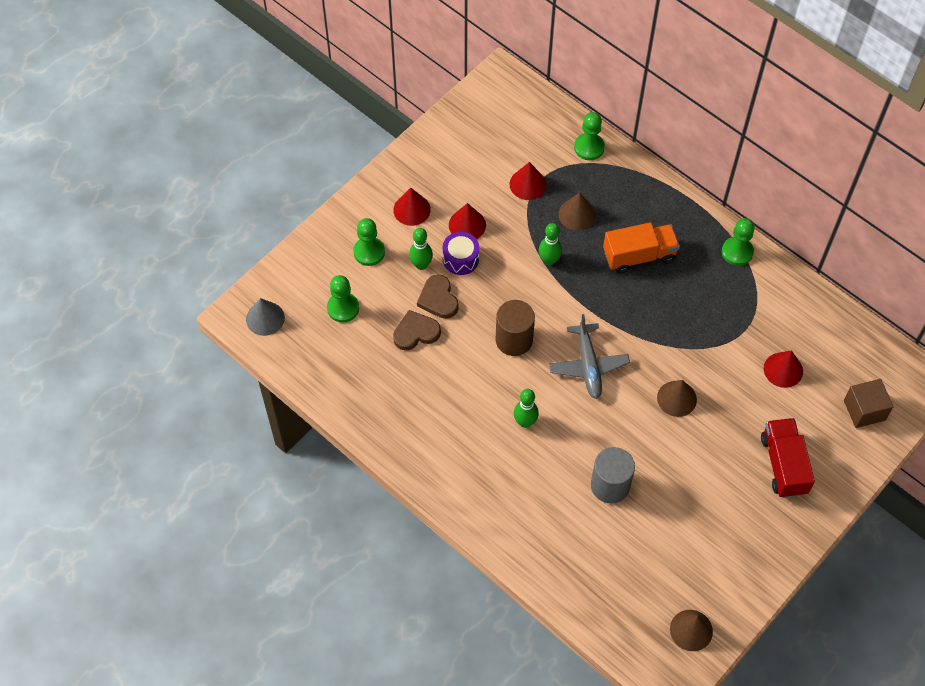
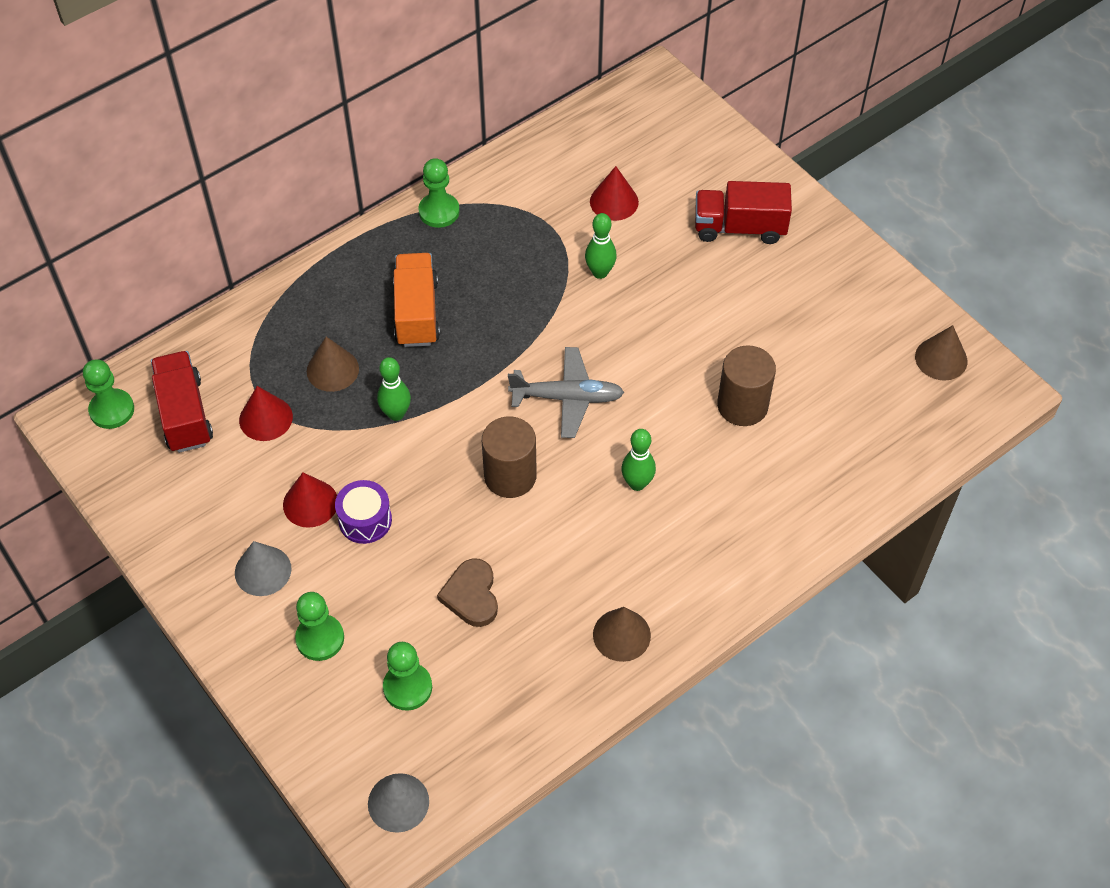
camera: 80 degrees left, 5 degrees down
(411, 209) = (263, 570): red cone -> grey cone
(421, 265) = (361, 572): green bowling pin -> green bowling pin (600, 272)
(438, 299) = (423, 558): brown heart -> none
(520, 138) = (185, 414): none -> red truck
(589, 147) = (229, 337): green pawn -> green pawn (112, 410)
(610, 485) = (742, 405): grey cylinder -> brown cylinder
(676, 398) = (633, 313): brown cone -> brown cone (621, 635)
(864, 410) = (681, 140): brown cube -> none

